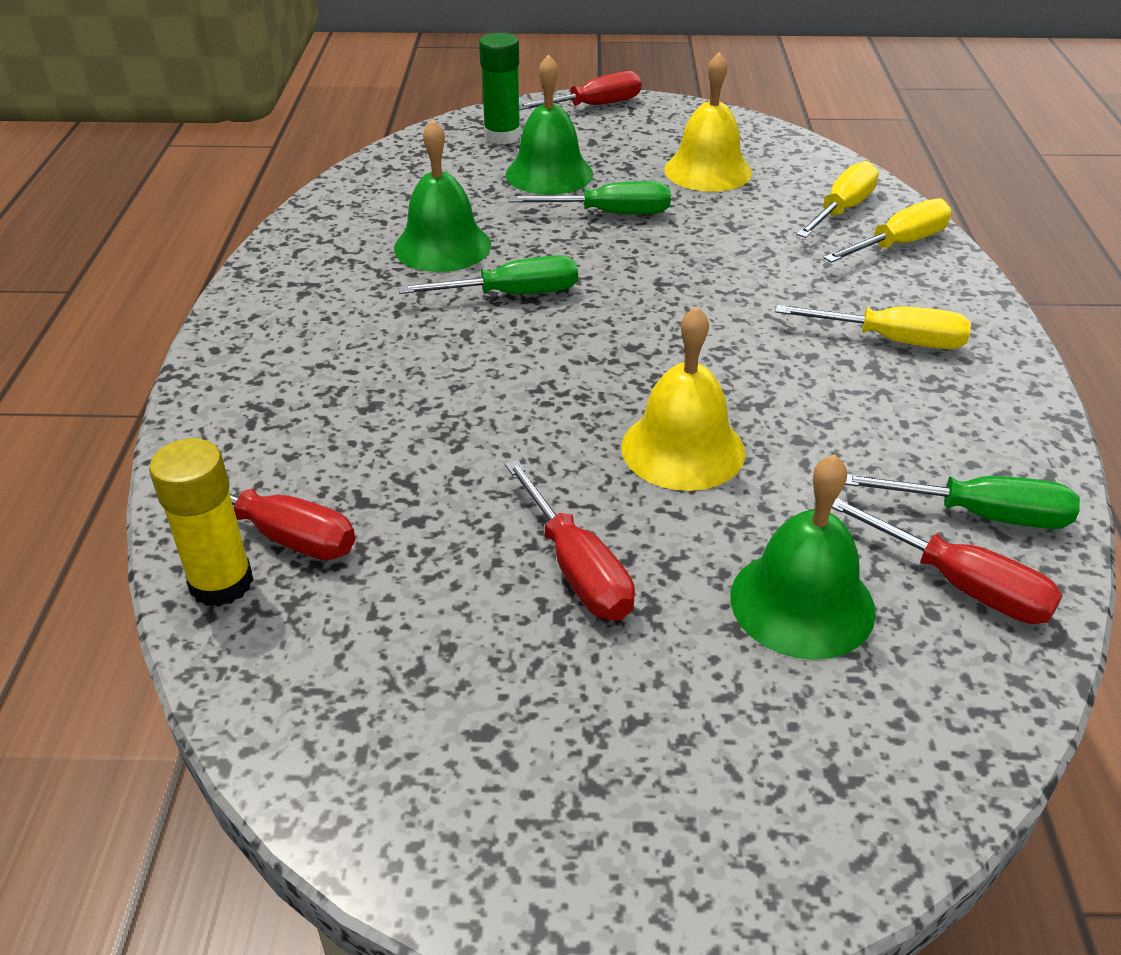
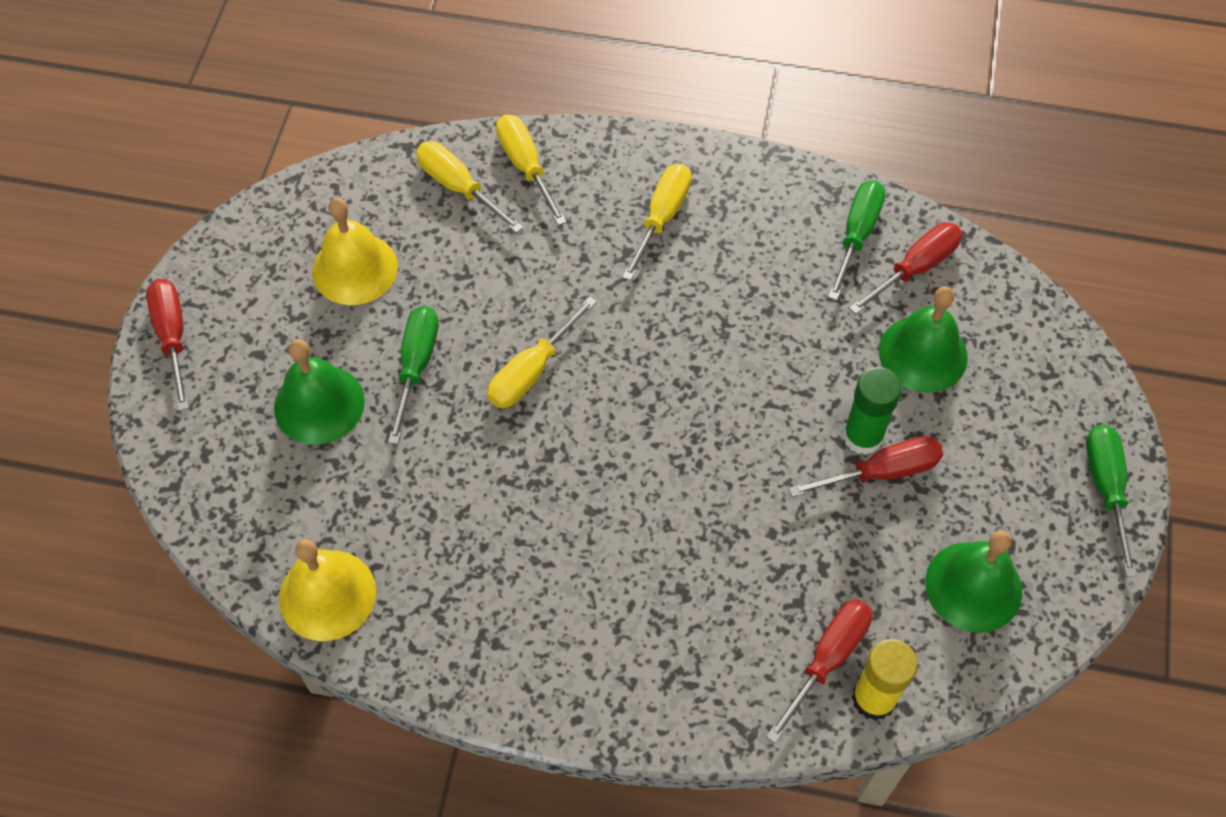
camera: 80 degrees left, 20 degrees up
(442, 246) = (440, 516): green bell -> green bell (973, 586)
(502, 136) = (217, 436): green glue stick -> green glue stick (862, 436)
(512, 294) = (539, 467): green screwdriver -> green screwdriver (1106, 489)
(631, 277) = (532, 371): none -> yellow screwdriver
(683, 449) = (769, 384): yellow bell -> yellow bell (327, 595)

